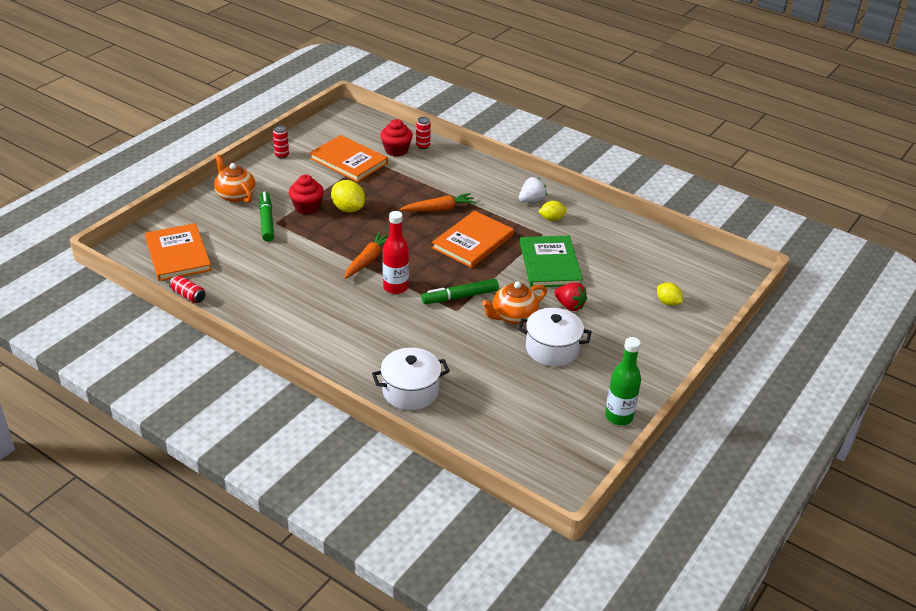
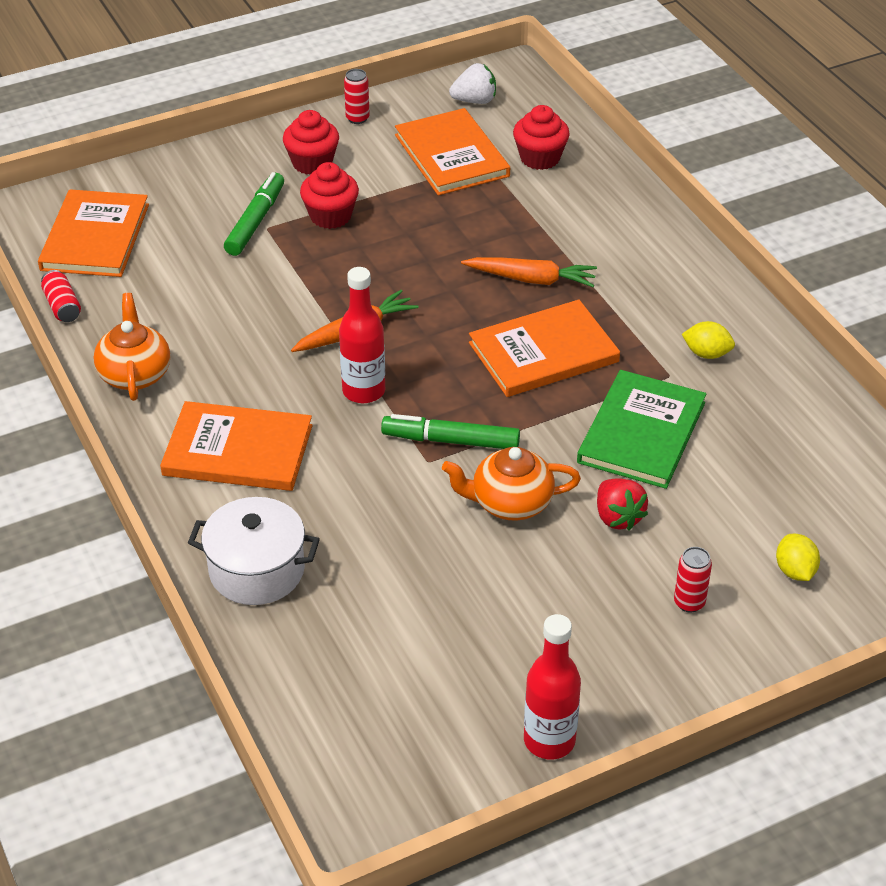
camera: 30 degrees right, 5 degrees up
(235, 195) = (242, 166): orange teapot -> orange teapot (135, 374)
(274, 184) = (312, 163): none -> red cupcake
(348, 209) = (390, 237): yellow lemon -> none
(352, 337) = (238, 451): none -> orange book
(423, 146) = (588, 162): red can -> red can (689, 602)
(531, 200) = (697, 310): white strawberry -> white strawberry (474, 101)
(552, 349) = (530, 582): white pot -> none
(619, 416) = (549, 740): green bottle -> red bottle

